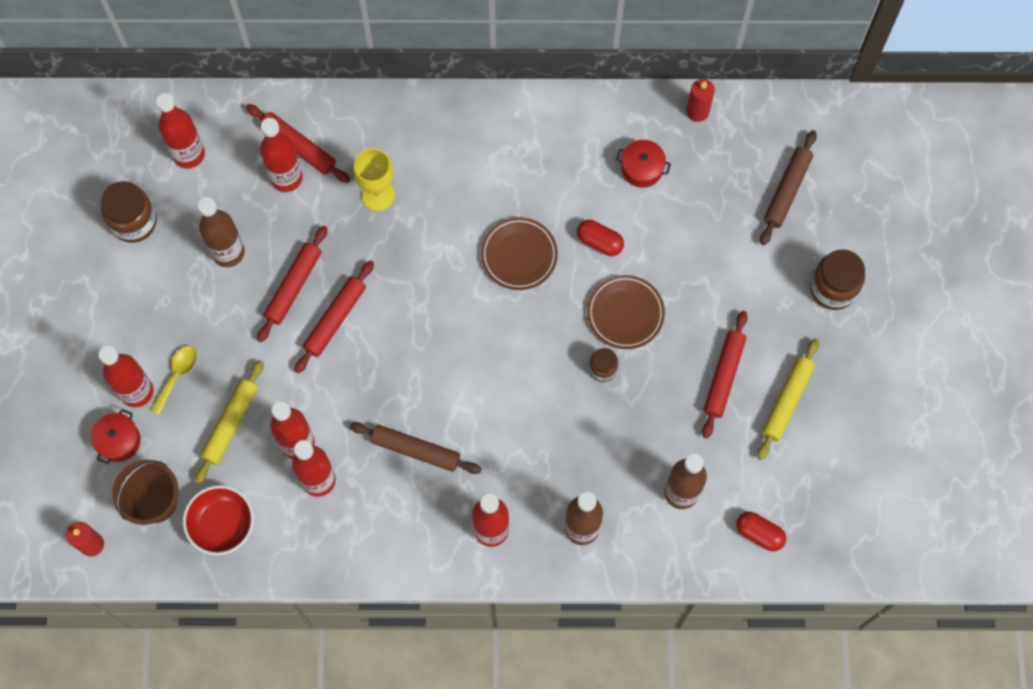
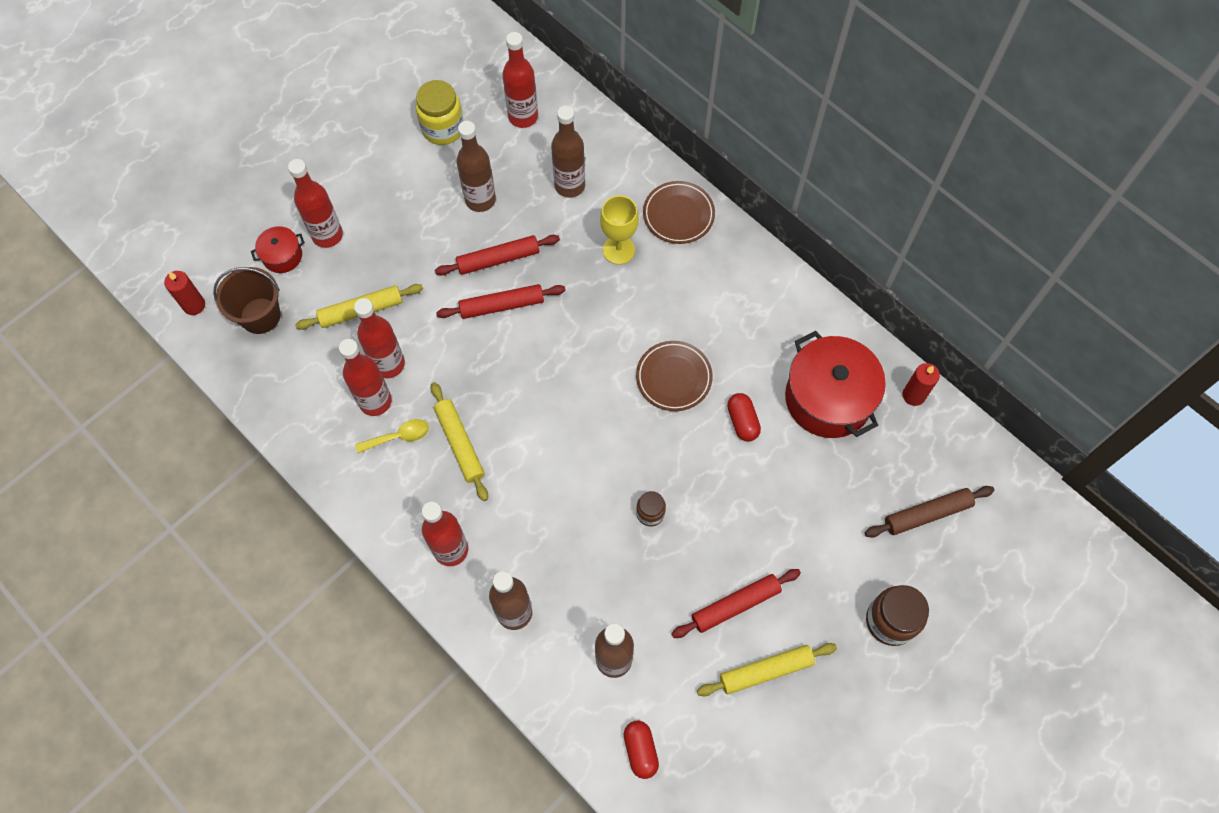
camera: 45 degrees right, 5 degrees down
(134, 222) = (443, 128): brown jar -> yellow jar
(177, 376) = (362, 248): yellow spoon -> yellow spoon (398, 437)
(222, 524) = (284, 370): red bowl -> none
(286, 178) = (569, 185): red bottle -> brown bottle
(299, 147) = (599, 173): red rolling pin -> none
(415, 450) = (460, 443): brown rolling pin -> yellow rolling pin
(625, 313) = (708, 489): brown plate -> brown plate (678, 215)
(642, 168) = (828, 398): red pot -> red pot, size x2.08

